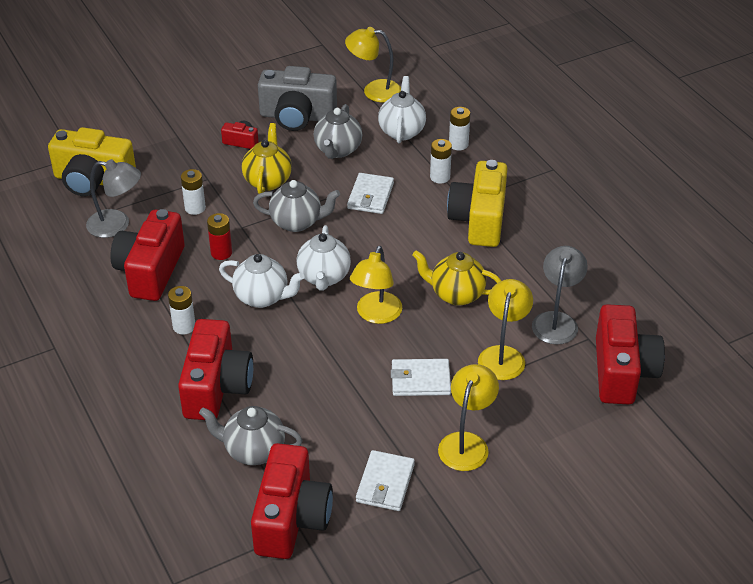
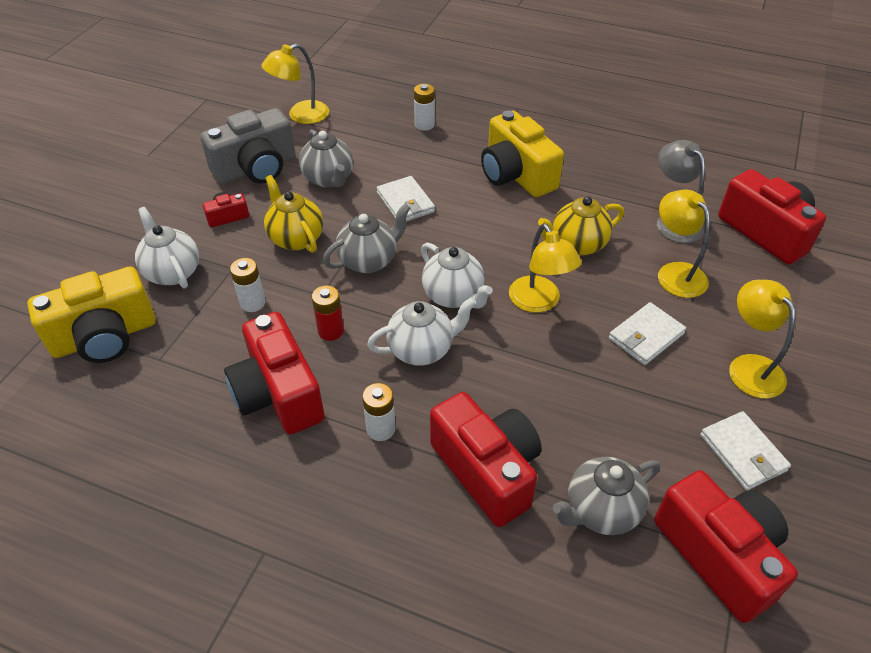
camera: 40 degrees left, 5 degrees up
(117, 225) = (186, 368): grey lamp -> none
(402, 131) = (365, 136): white teapot -> white teapot (172, 272)
(440, 177) = (442, 157): white battery -> none

